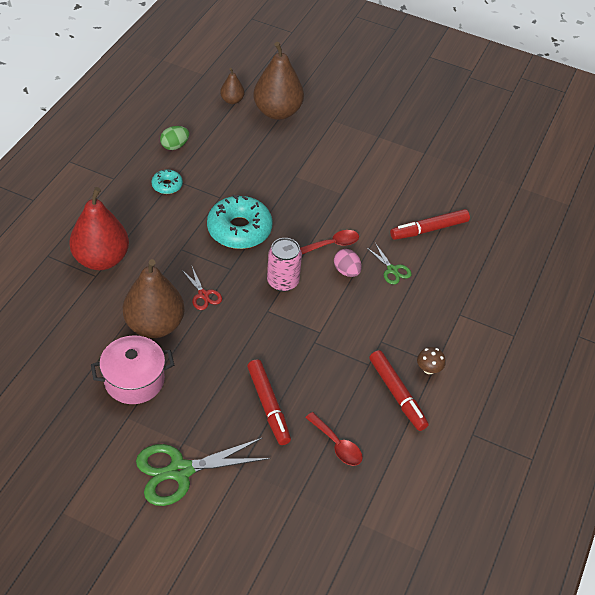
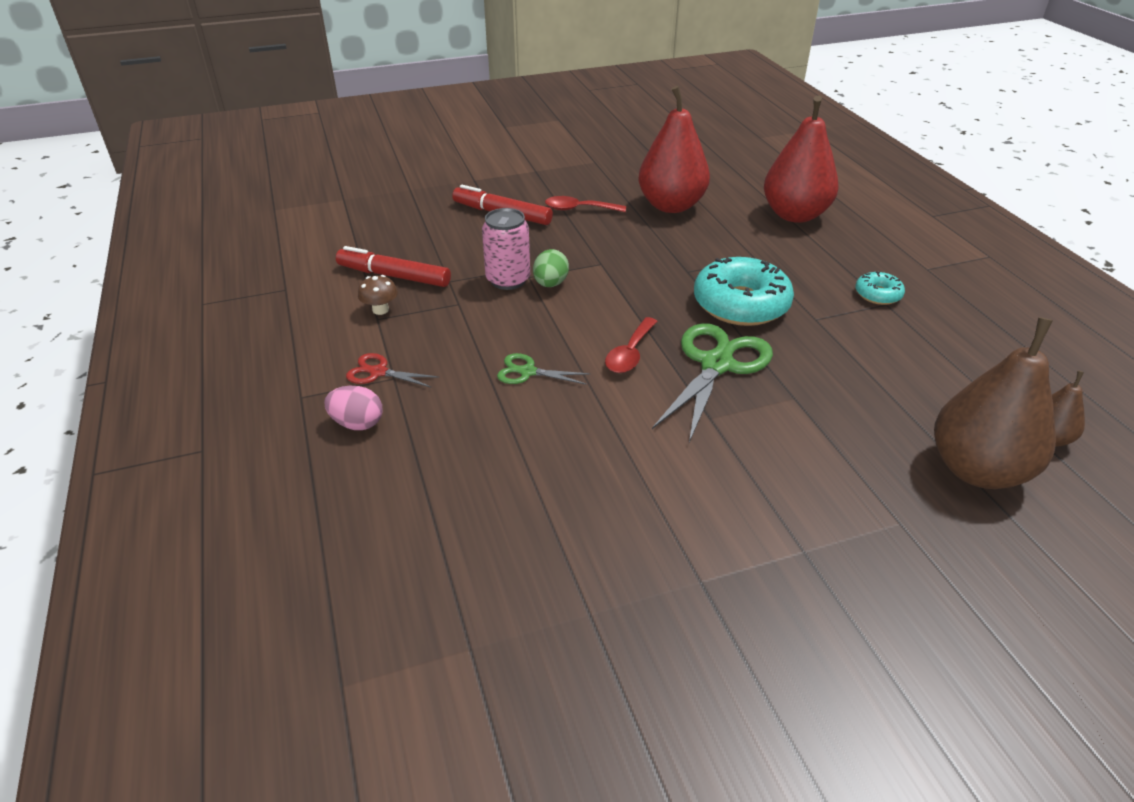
camera: 140 degrees right, 10 degrees down
(134, 380) = (625, 176): pink pot -> none
(154, 325) = (671, 206): brown pear -> red pear
(175, 146) = (959, 334): green egg -> green egg (550, 284)
(180, 471) = (515, 160): green scissors -> green scissors (717, 364)
(203, 295) = (673, 241): red scissors -> red scissors (378, 372)
(283, 281) = (624, 291): pink can -> pink can (508, 280)
(337, 445) = (412, 223): red spoon -> red spoon (578, 209)
(346, 271) = (576, 338): pink egg -> pink egg (357, 423)
(429, 229) = (541, 452): red marker -> none

